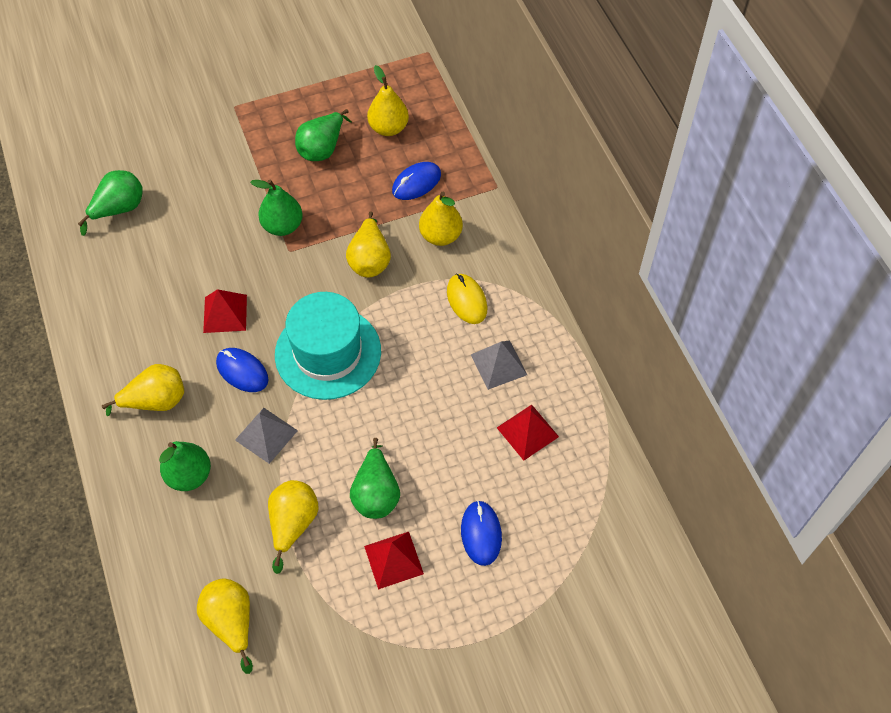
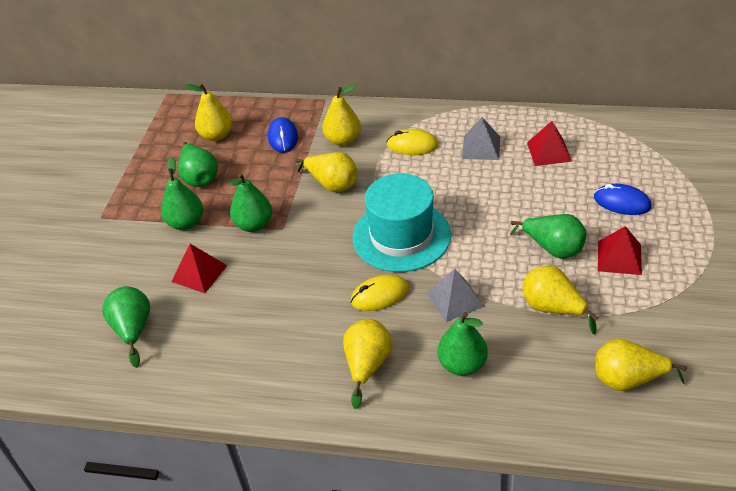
camera: 55 degrees left, 15 degrees down
(225, 313) = (311, 289): red pyramid -> red pyramid (199, 273)
(242, 371) = (379, 295): blue mouse -> yellow mouse
(258, 173) = (186, 223): none -> green pear

